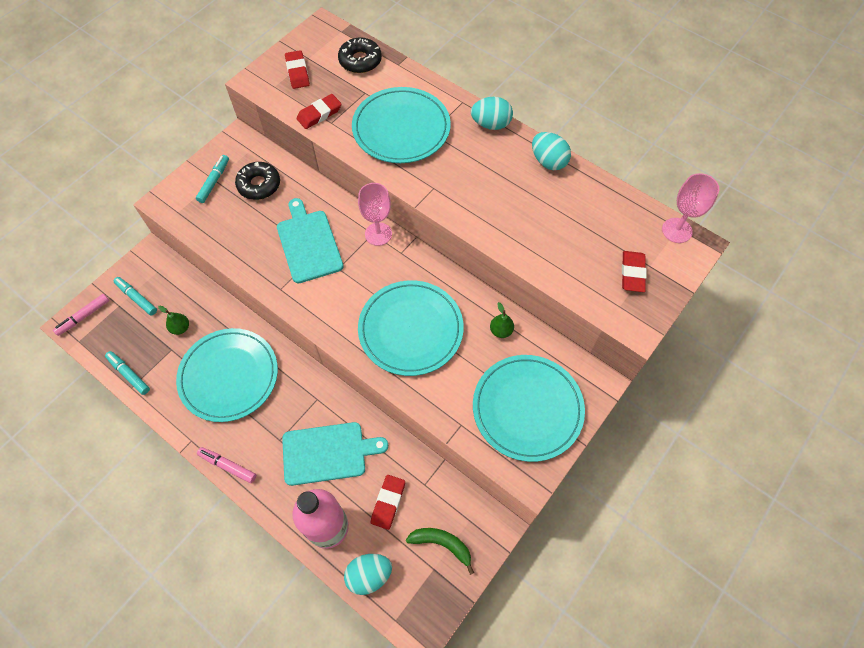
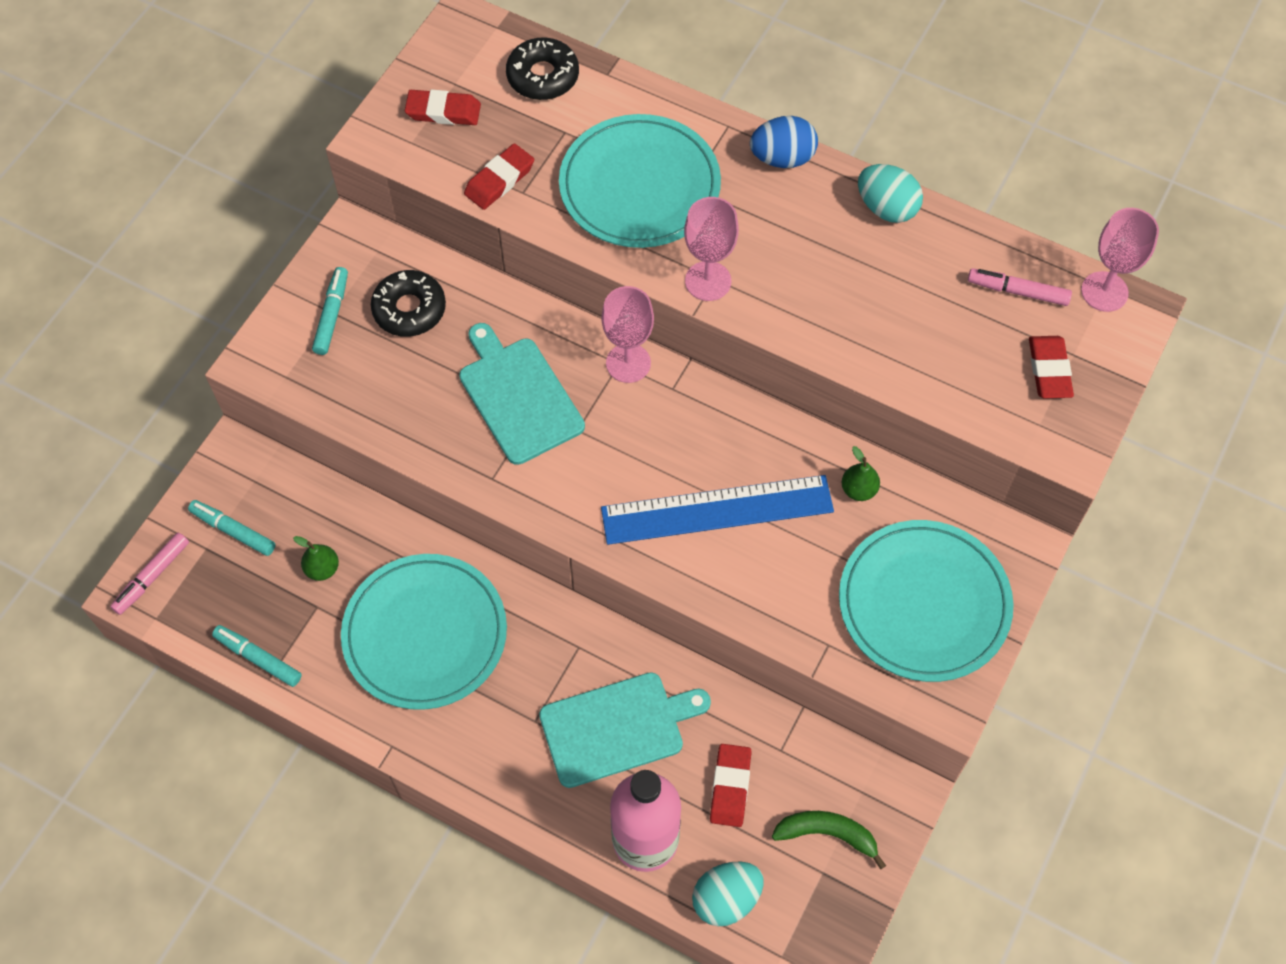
camera: 10 degrees left, 0 degrees up
(228, 466) = (463, 775): pink marker -> pink marker (1018, 292)
(297, 72) = (443, 111): red eraser -> red eraser turned 60 degrees counterclockwise
(410, 329) = (717, 510): turquoise plate -> blue ruler
(429, 188) = (708, 281): none -> pink goblet
(491, 124) = (782, 158): turquoise egg -> blue egg

